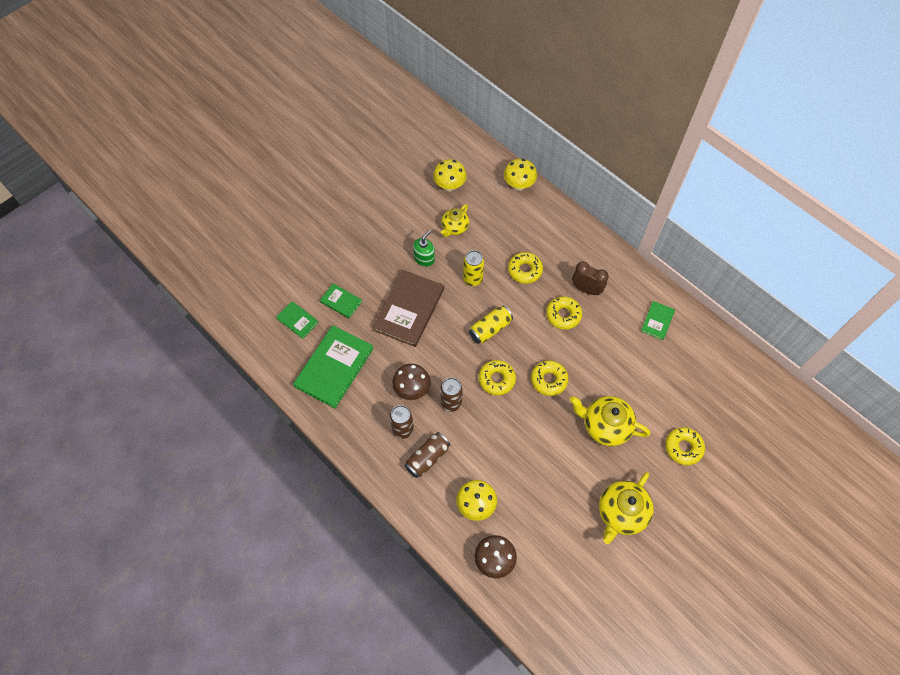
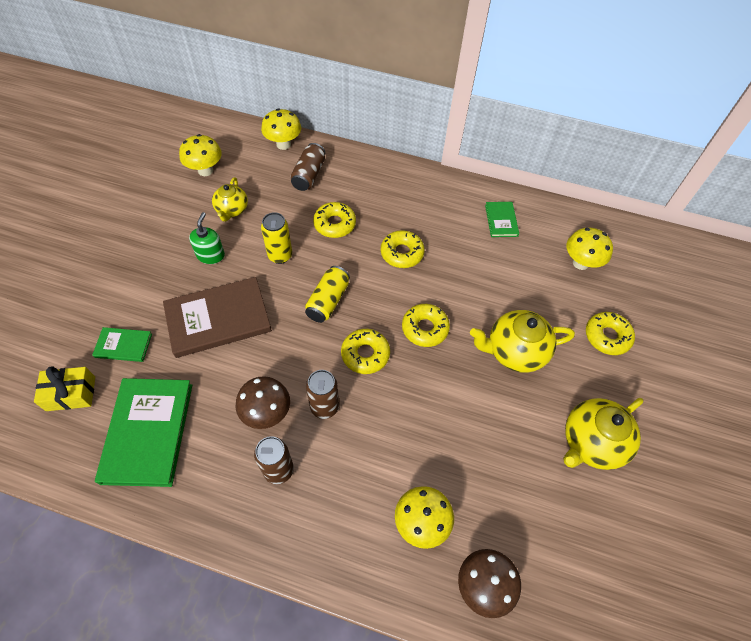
camera: 30 degrees left, 5 degrees down
(297, 320) = (71, 393): green book -> yellow gift
(409, 309) = (218, 319): brown book -> brown book turned 75 degrees clockwise
(427, 458) = (328, 492): brown can -> brown can (309, 175)
(586, 289) = (411, 218): brown clock -> none
(621, 513) = (591, 443): yellow teapot -> yellow teapot turned 45 degrees clockwise
(700, 383) = (580, 263): none -> yellow mushroom

